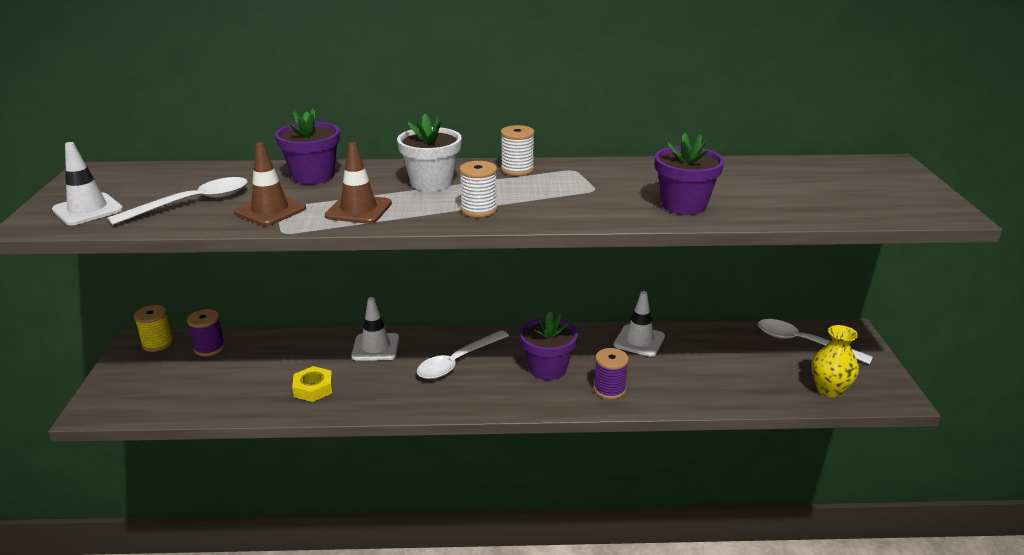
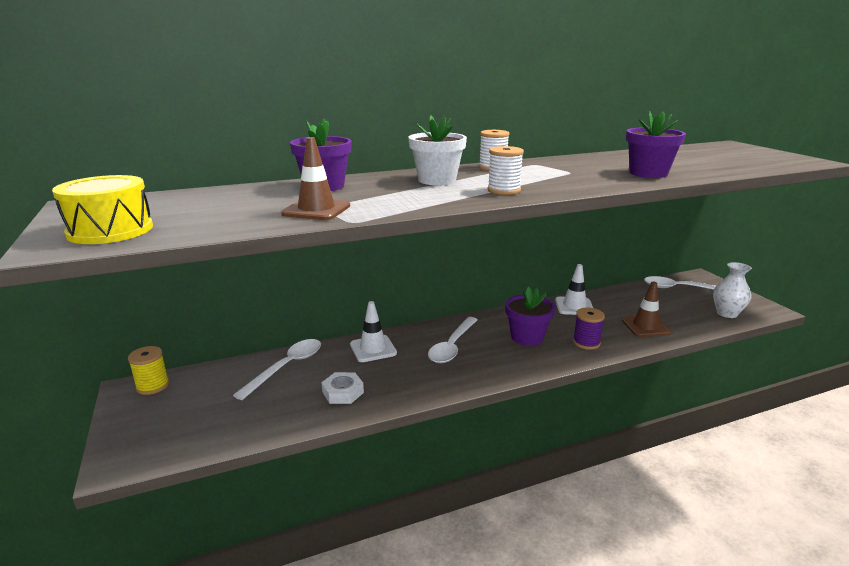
camera: 20 degrees left, 5 degrees down
(88, 210) = (110, 230): white traffic cone -> yellow drum
(192, 203) = (227, 214): white spoon -> white spoon (287, 367)
(209, 348) = (212, 379): purple spool -> none
(313, 388) = (343, 392): yellow nut -> white nut
(358, 210) = (401, 201): brown traffic cone -> brown traffic cone (645, 326)
(829, 389) = (727, 313): yellow vase -> white vase

